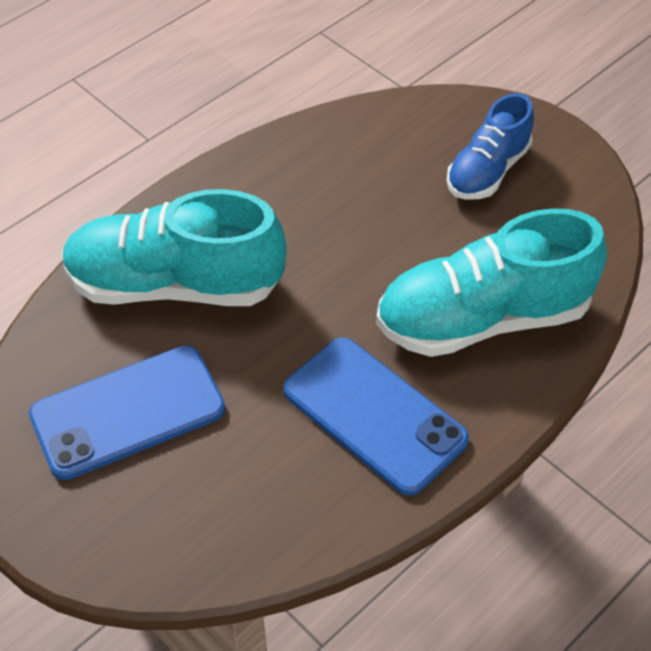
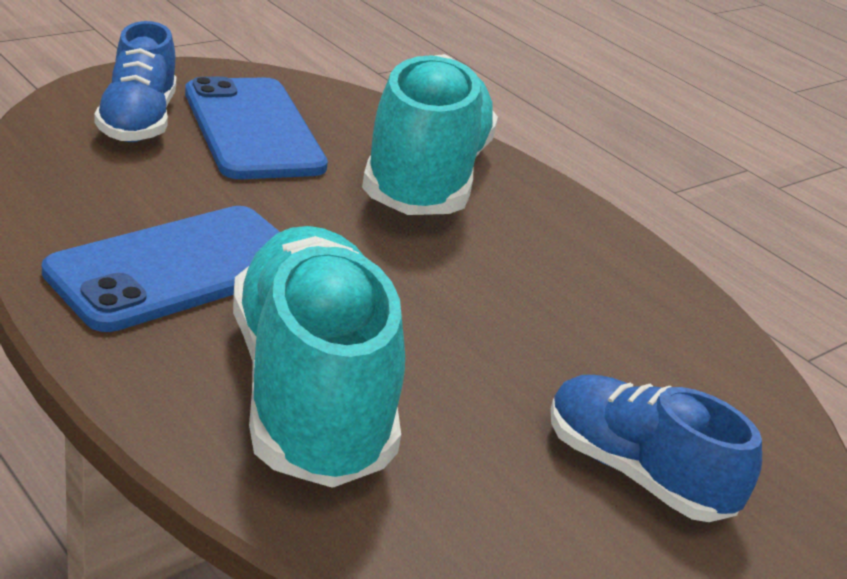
camera: 90 degrees right, 20 degrees down
(142, 501) = (138, 121): none -> blue shoe

